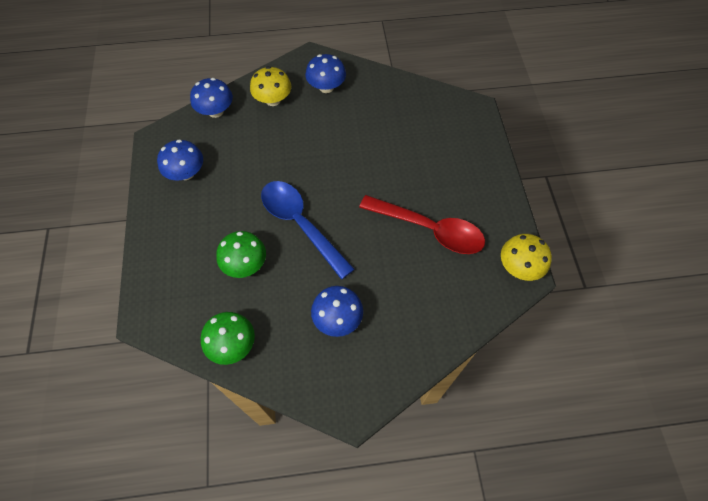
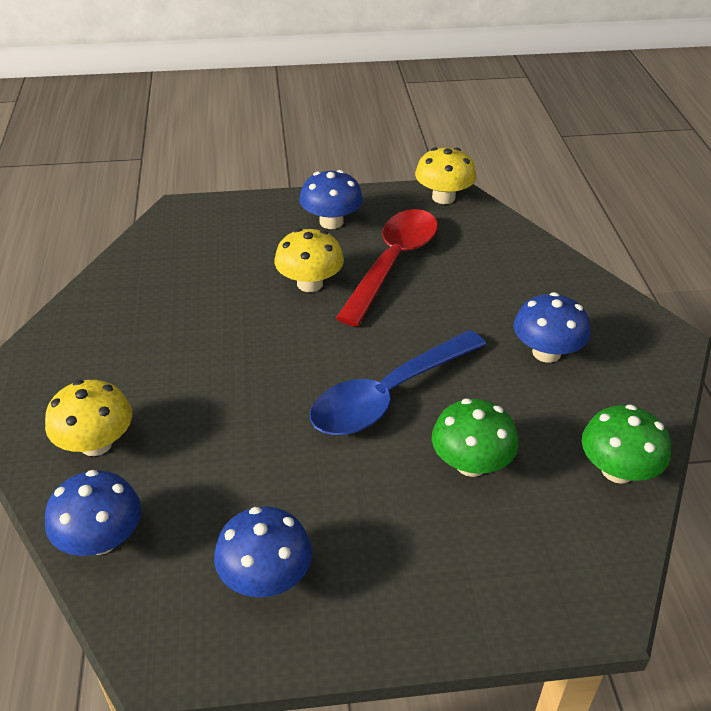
camera: 90 degrees left, 20 degrees down
(326, 87) = (86, 367): blue mushroom -> blue mushroom (331, 222)
(403, 182) = (310, 284): none -> yellow mushroom

